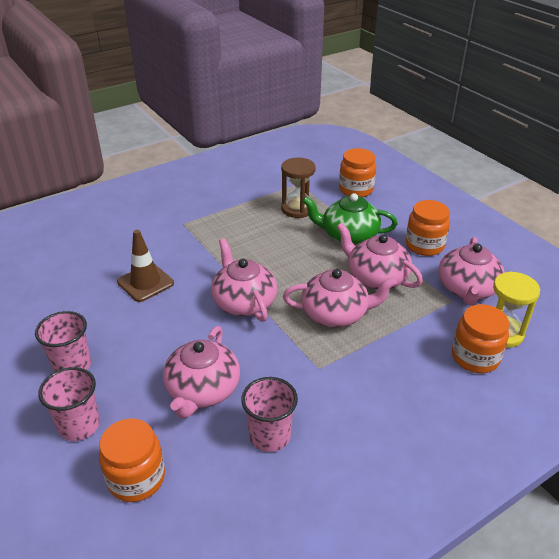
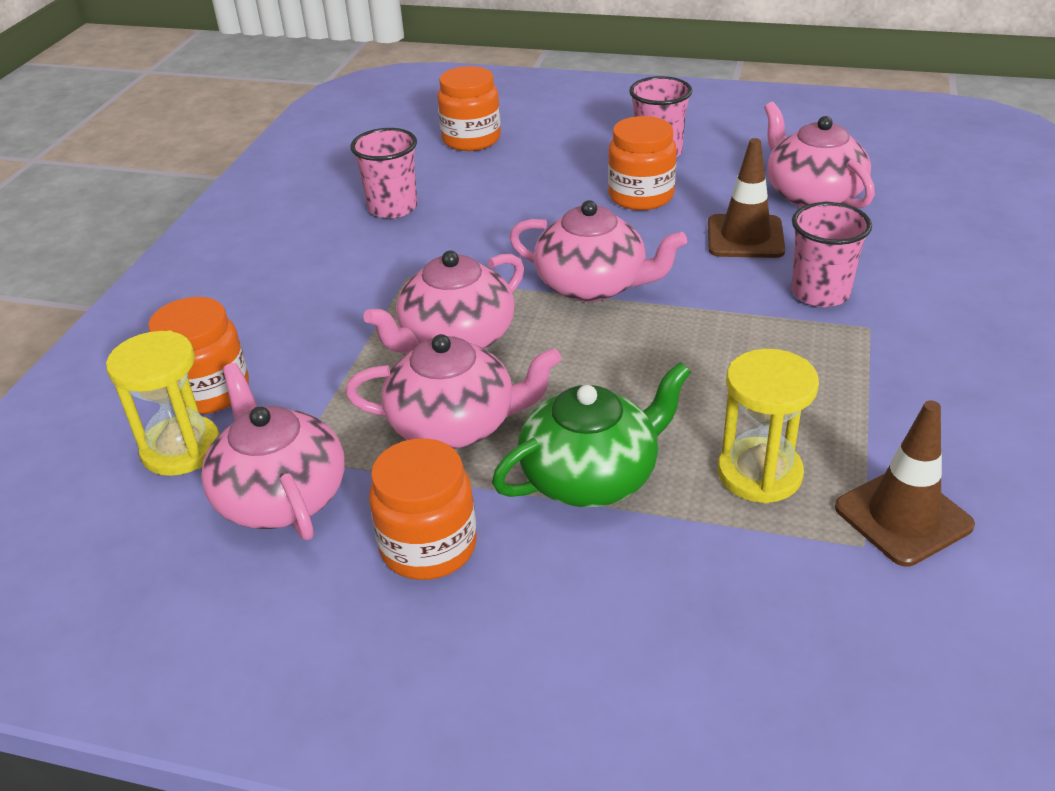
camera: 140 degrees right, 0 degrees up
(79, 425) = (571, 135): pink cup -> pink cup (820, 293)
(202, 390) = (505, 200): pink teapot -> pink teapot (812, 195)
(278, 182) = (903, 516): none -> brown traffic cone
(297, 209) = (759, 474): brown hourglass -> yellow hourglass
(356, 189) = (730, 616): orange jar -> orange jar (641, 196)

